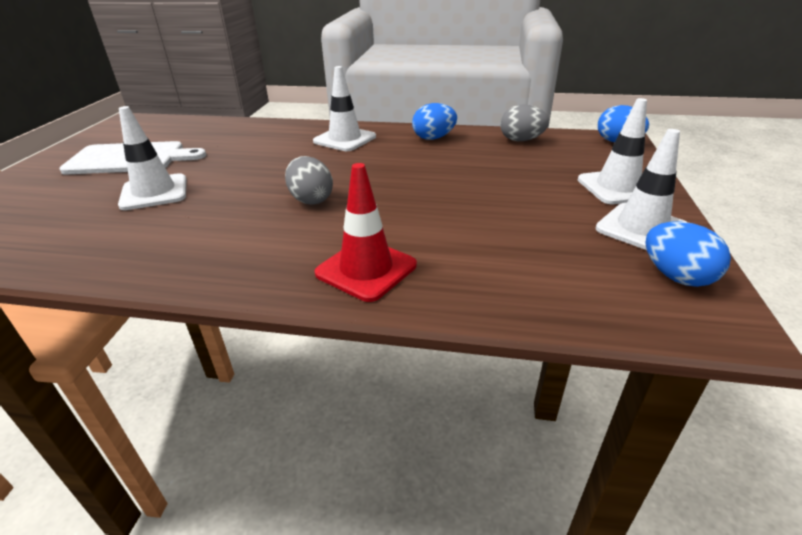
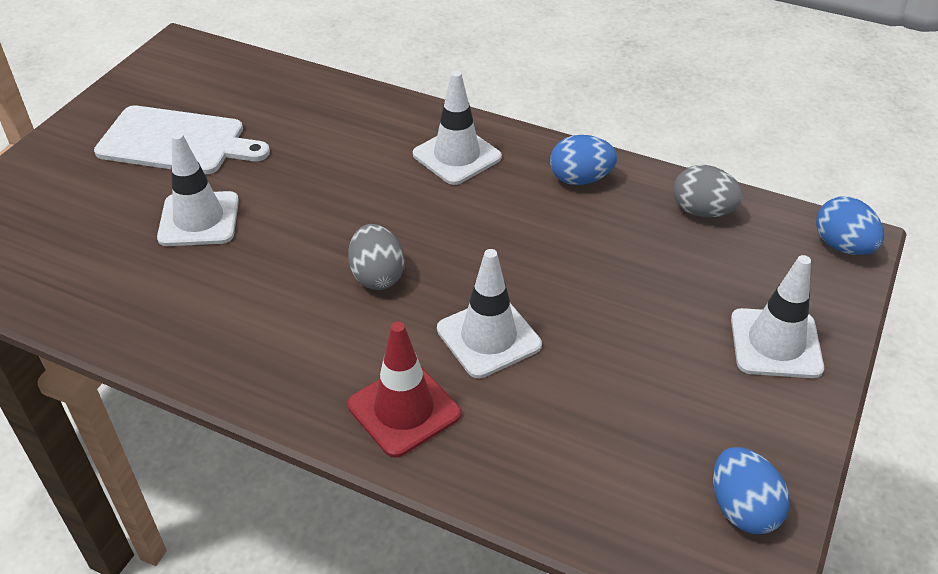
camera: 15 degrees right, 10 degrees up
(641, 228) = (755, 425): white traffic cone -> white traffic cone (488, 337)

